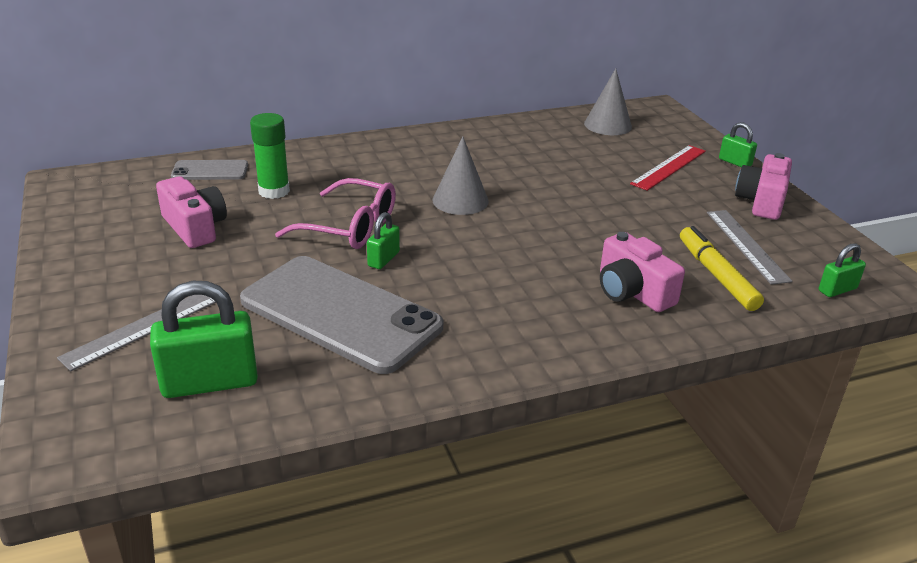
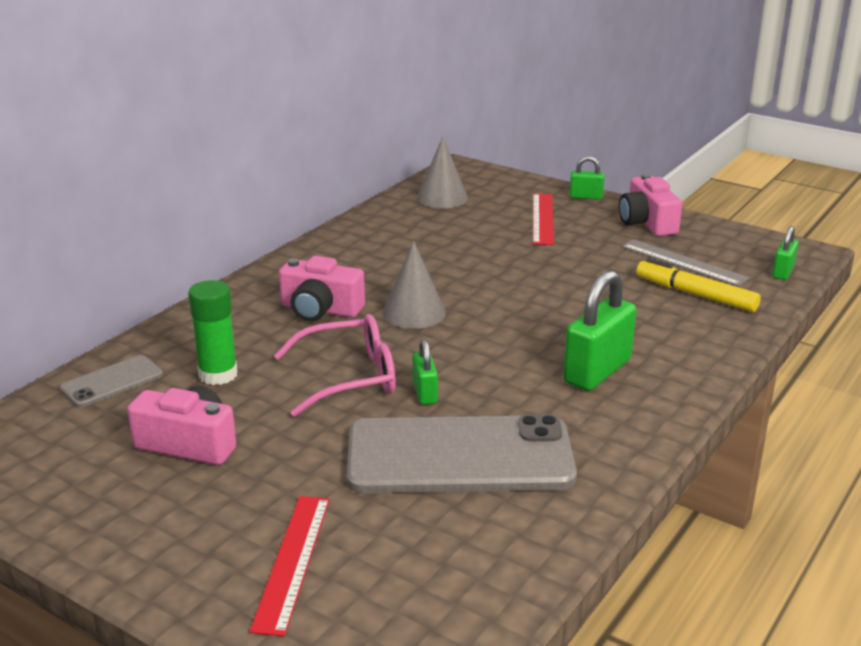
camera: 35 degrees left, 5 degrees down
(142, 328) = (293, 561): grey ruler -> red ruler
(210, 382) = (437, 572): green padlock -> green padlock (597, 371)
(632, 291) = (657, 333): pink camera -> pink camera (320, 309)

